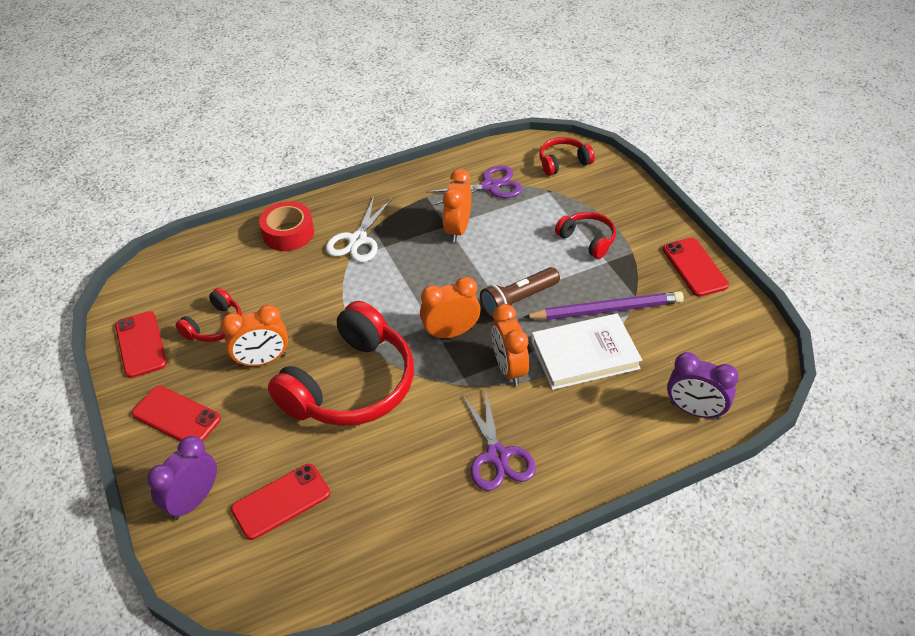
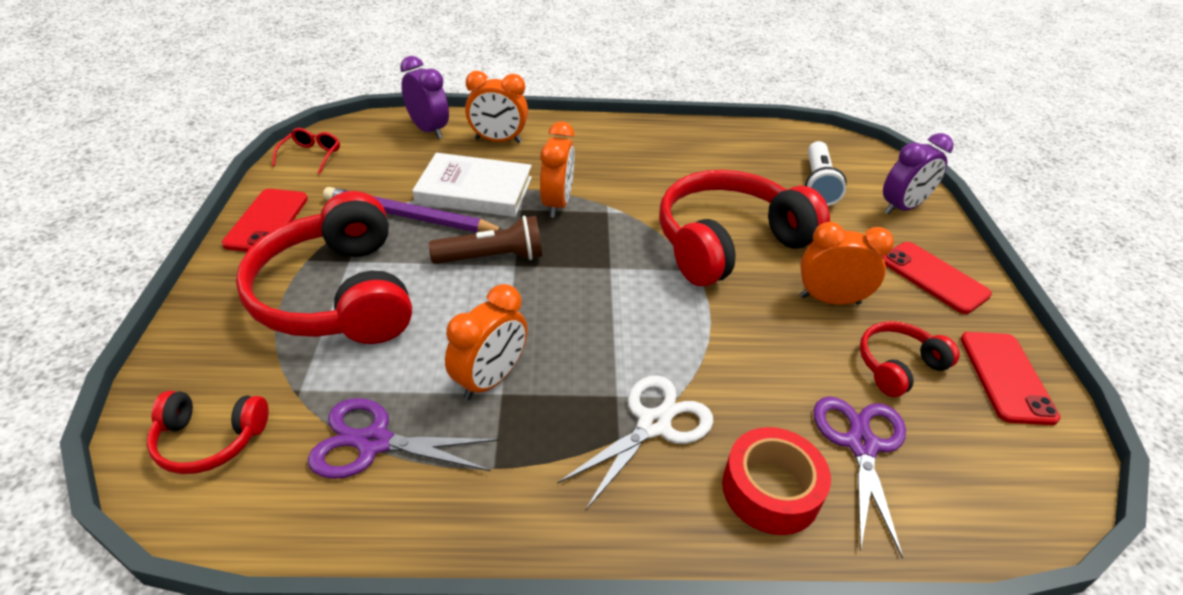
camera: 160 degrees left, 5 degrees down
(281, 501) = (818, 184): red phone -> white flashlight
(451, 333) = (593, 253): orange clock -> orange clock (498, 140)
(497, 456) = (616, 155): purple scissors -> purple scissors (861, 445)
(587, 239) = (336, 295): red headphones -> red headphones, size x2.08
(748, 335) = (311, 155): none -> red glasses

